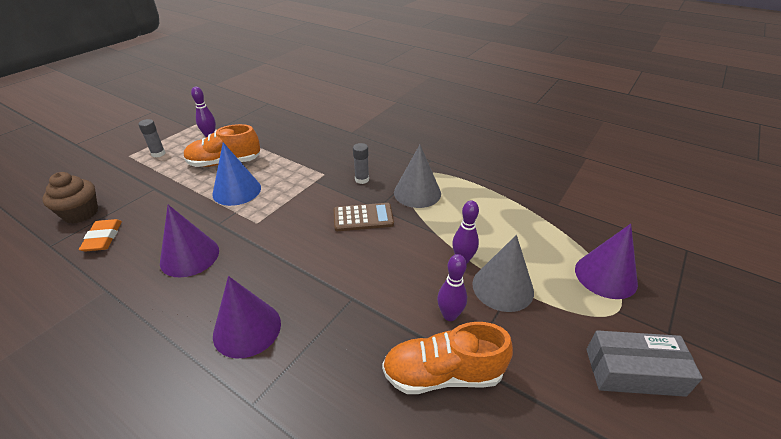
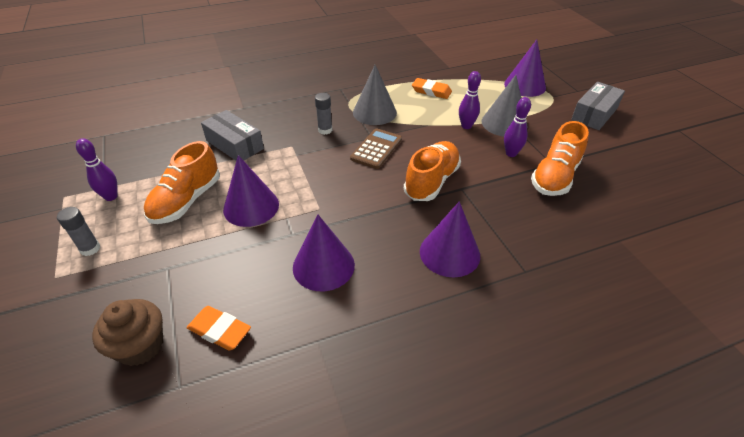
camera: 55 degrees left, 5 degrees up
(237, 191) = (251, 206): blue cone -> purple cone
(302, 150) = (235, 144): none -> grey box
(345, 272) = (431, 181): none -> orange shoe
(495, 211) = (431, 91): none -> orange eraser

